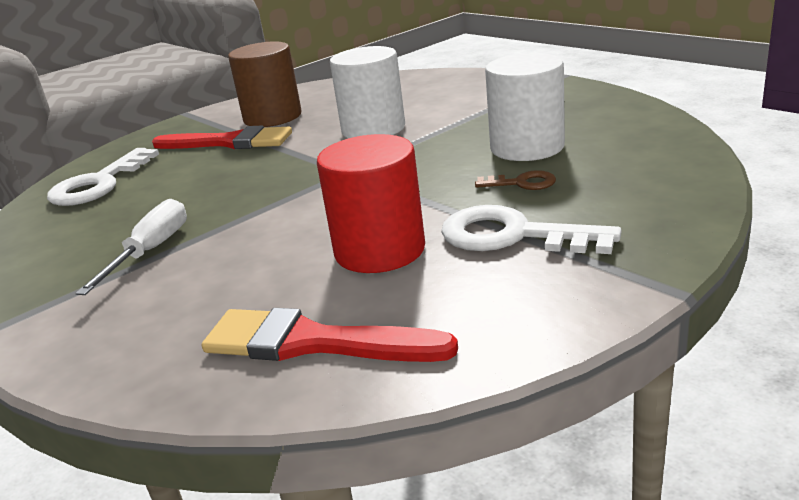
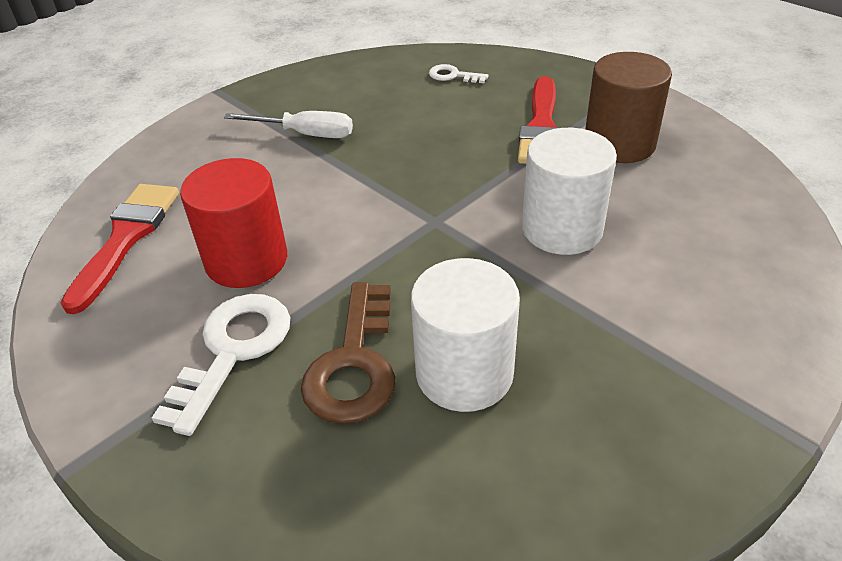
camera: 85 degrees right, 15 degrees up
(99, 184) = (453, 76): white key -> white key, size x0.52
(521, 183) = (354, 363): brown key -> brown key, size x1.94

